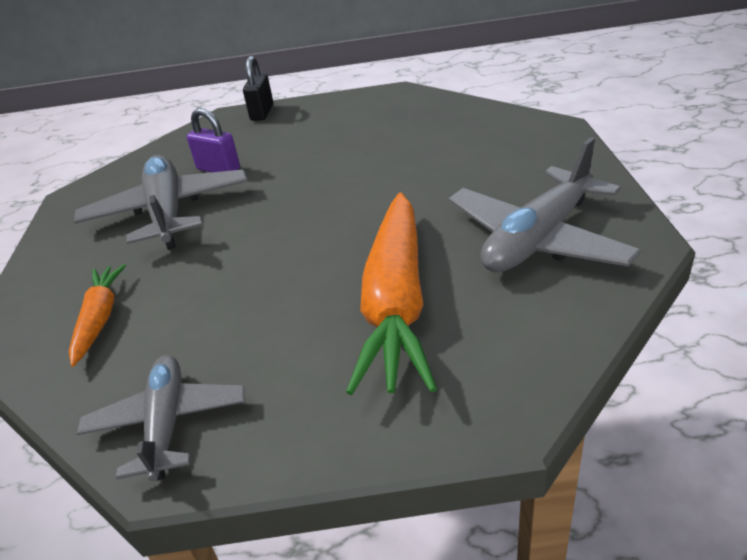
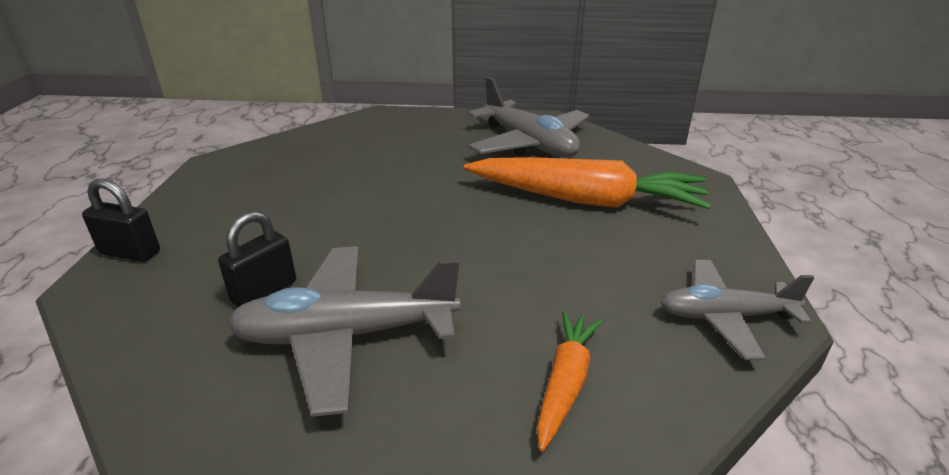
camera: 85 degrees left, 5 degrees down
(100, 319) = (565, 383): orange carrot -> orange carrot turned 105 degrees clockwise
(218, 169) = (264, 291): purple padlock -> black padlock

